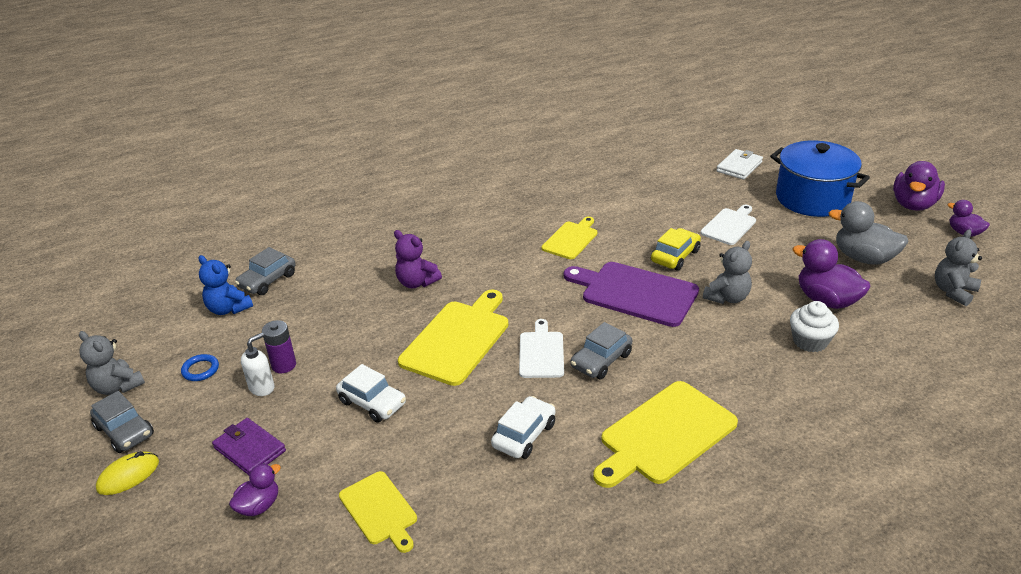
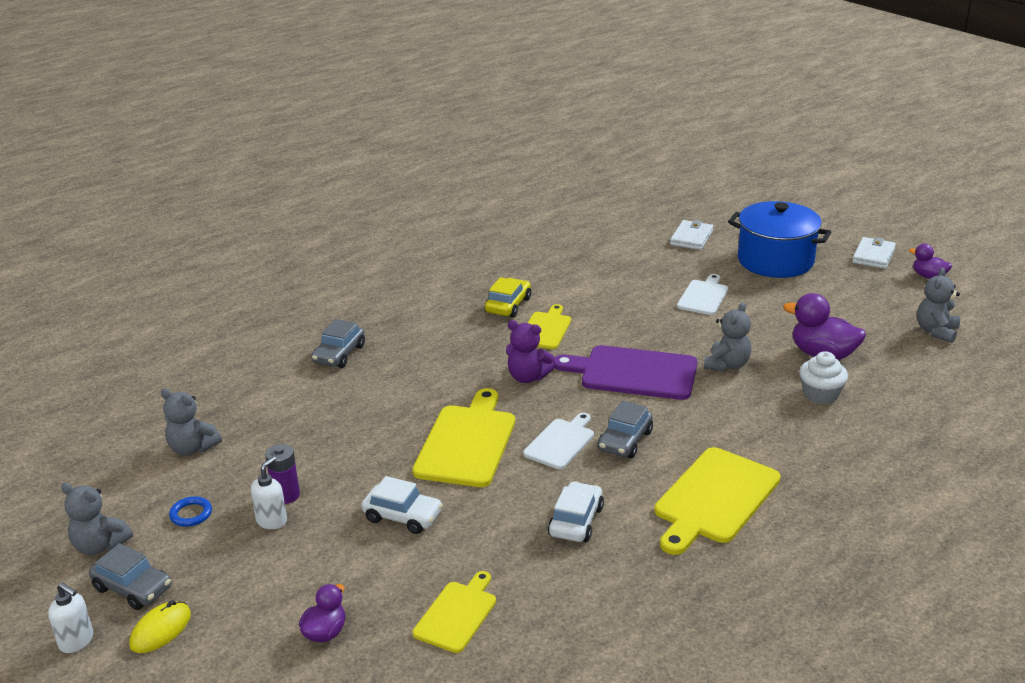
camera: 15 degrees left, 5 degrees down
(59, 473) = (77, 641): none -> white soap dispenser
(228, 309) = (192, 448): blue teddy bear -> grey teddy bear
(249, 449) = (288, 582): purple wallet -> none
(267, 280) = (224, 413): grey car -> grey car (339, 354)
(379, 510) = (457, 614): yellow cutting board -> yellow cutting board turned 105 degrees counterclockwise
(416, 282) = (397, 393): purple teddy bear -> purple teddy bear (527, 377)
(541, 352) = (561, 442): white cutting board -> white cutting board turned 45 degrees clockwise
(675, 256) = (660, 332): yellow car -> yellow car (508, 305)
(863, 258) = (844, 311): grey duck -> none
(913, 204) = (873, 256): purple duck -> white wallet

